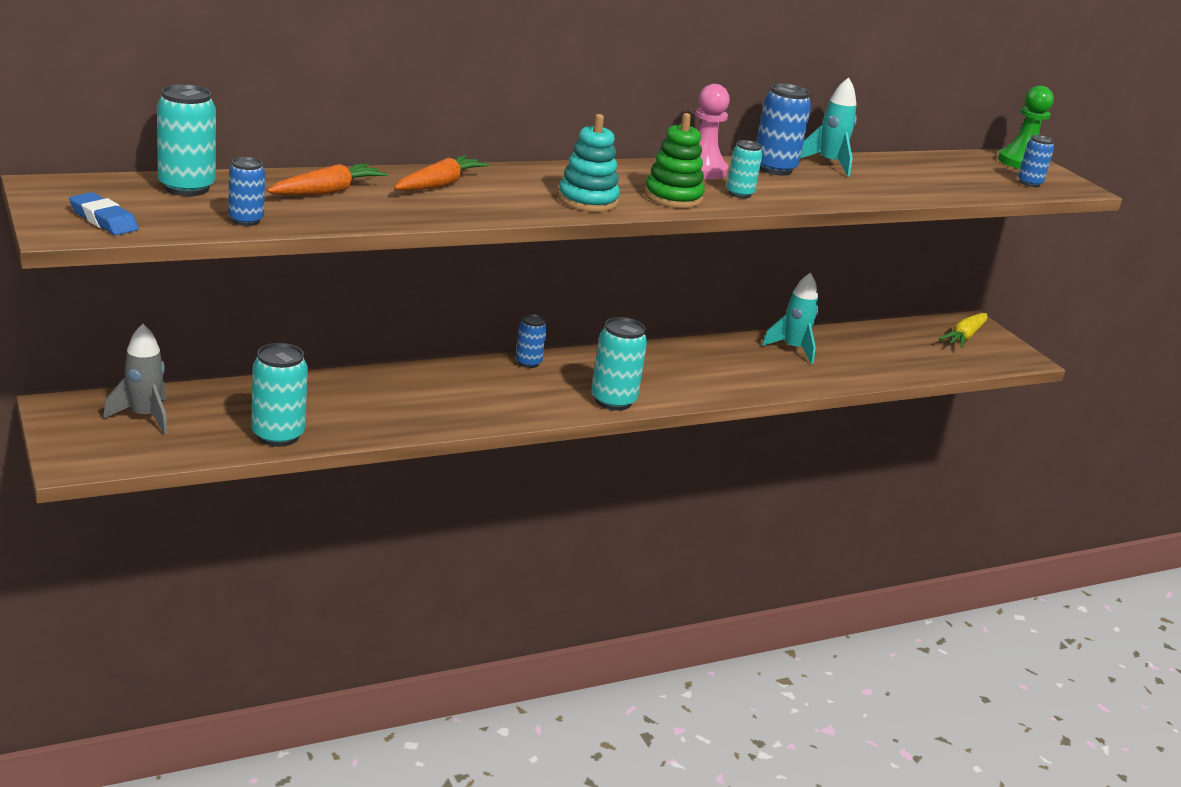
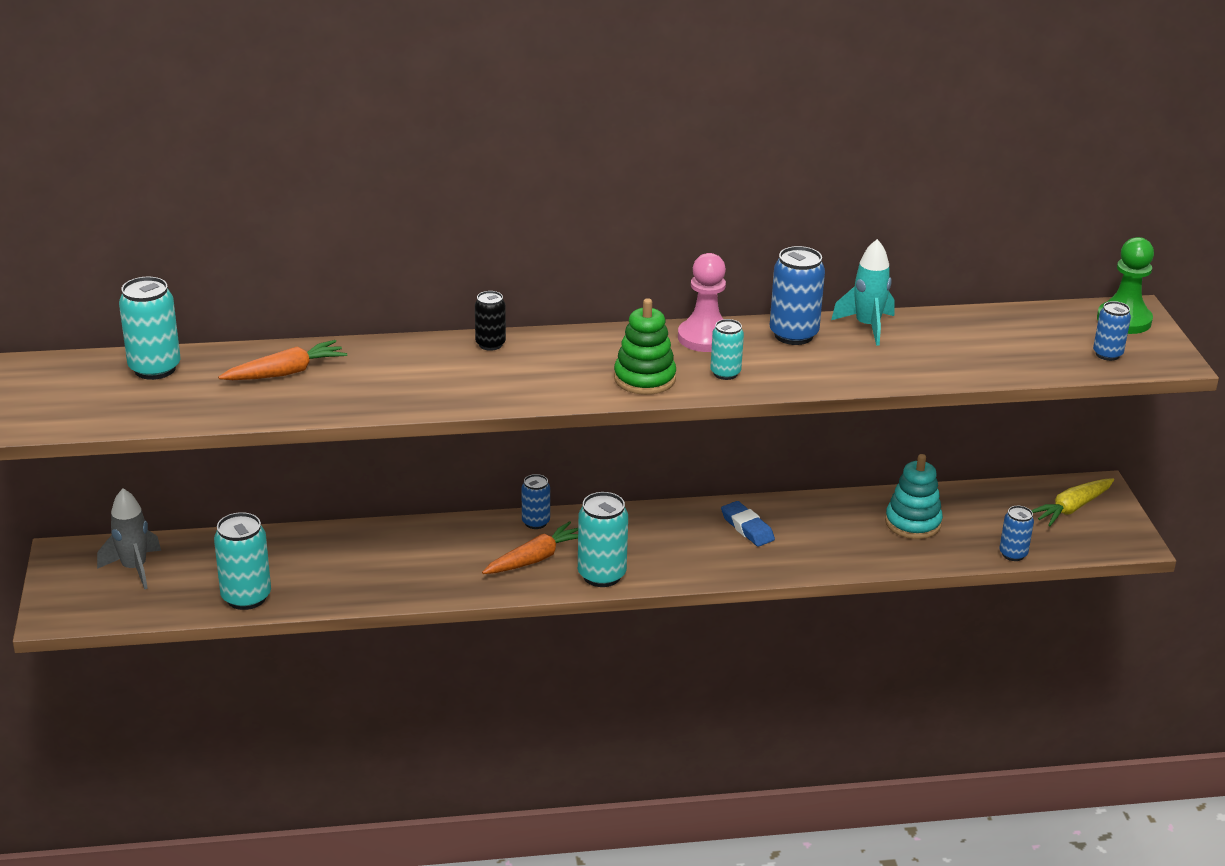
camera: 20 degrees right, 5 degrees up
(103, 220) = (61, 410): blue eraser -> blue eraser (747, 528)
(246, 220) = (188, 411): blue can -> blue can (1013, 554)
(439, 184) = (403, 362): orange carrot -> orange carrot (535, 559)
(513, 172) = (490, 344): none -> black can
(587, 200) = (546, 384): turquoise stacking toy -> turquoise stacking toy (913, 523)
(793, 349) = (845, 517): turquoise rocket -> none

